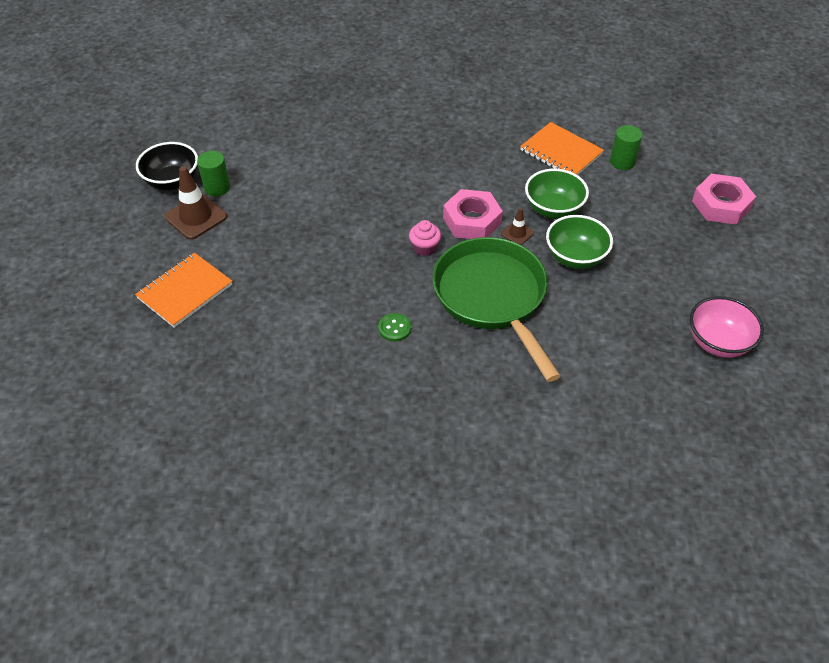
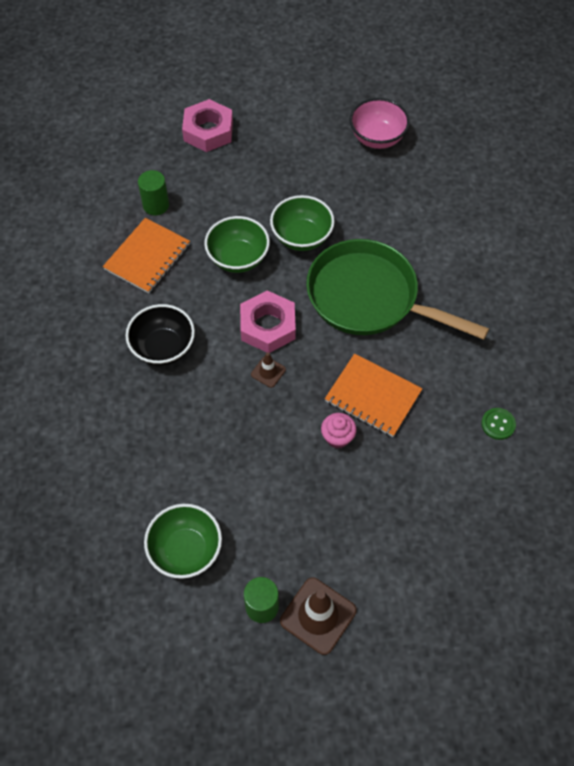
camera: 100 degrees left, 10 degrees up
(172, 181) = (260, 668): black bowl -> black bowl (163, 348)
(185, 291) = (436, 588): orange notebook -> orange notebook (373, 396)
(277, 153) = (186, 550): none -> green bowl
(394, 328) = (429, 373): green button -> green button (498, 424)
(424, 248) = (316, 363): pink cupcake -> pink cupcake (337, 437)
(492, 297) = (369, 297): green pan -> green pan turned 60 degrees clockwise
(517, 233) = (279, 285): brown traffic cone -> brown traffic cone (268, 372)

